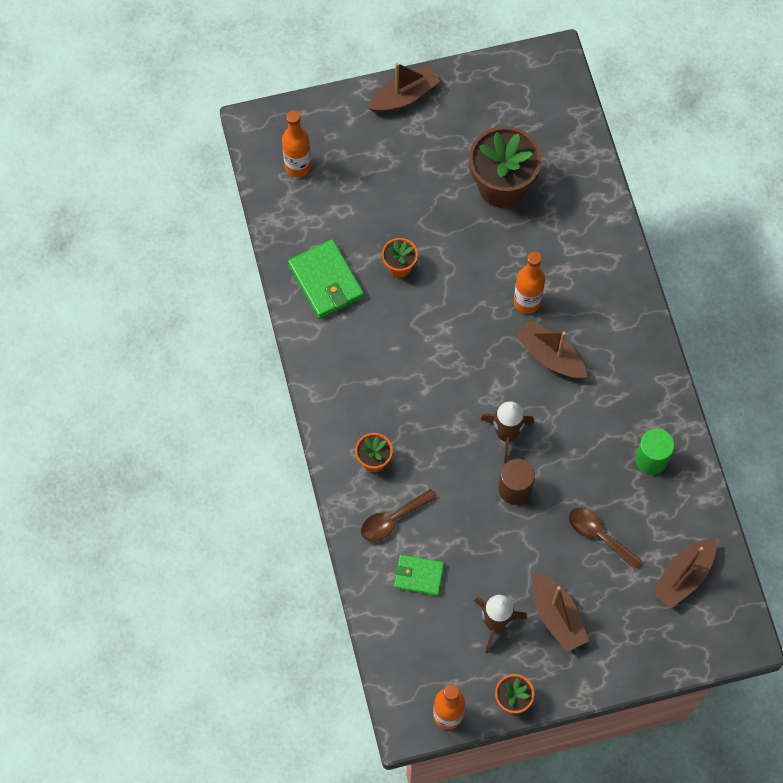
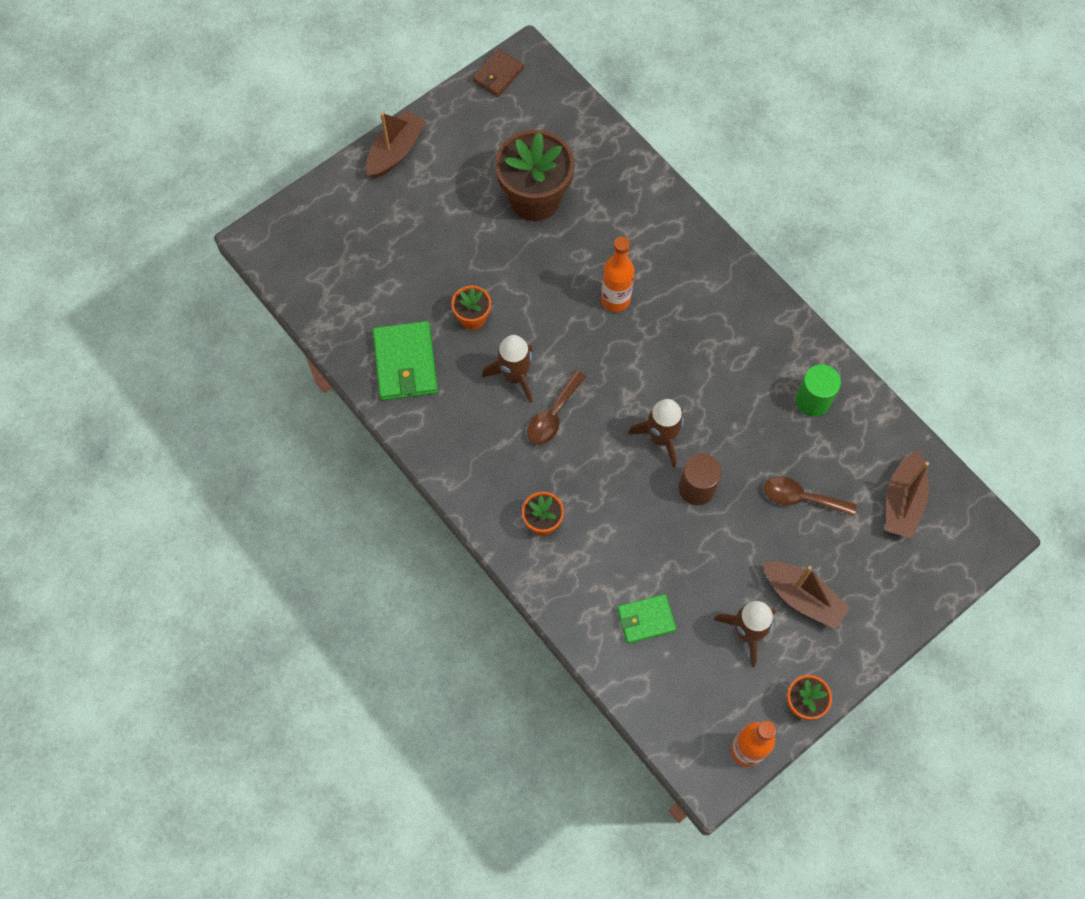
camera: 25 degrees left, 0 degrees up
(298, 166) = (322, 261): orange bottle -> none
(326, 281) = (405, 363): green wallet -> green wallet turned 45 degrees clockwise
(392, 520) = (591, 574): brown spoon -> brown spoon (553, 415)
(410, 330) = (514, 376): none -> brown rocket
(524, 64) = (498, 75): none -> brown wallet
(550, 356) = (664, 342): brown boat -> none

